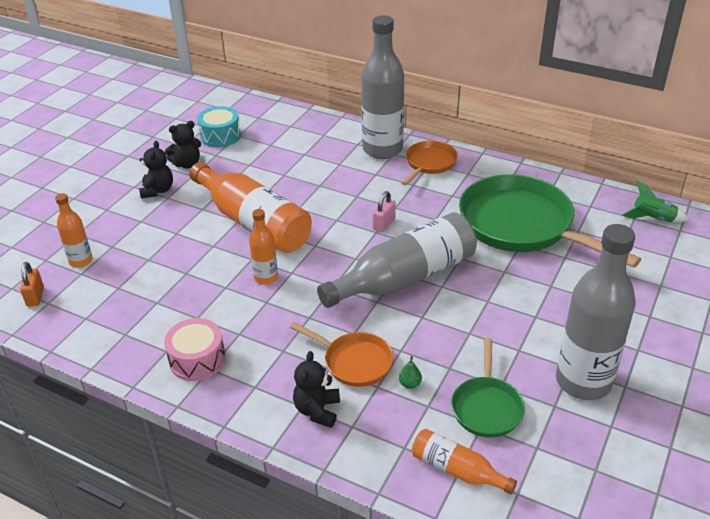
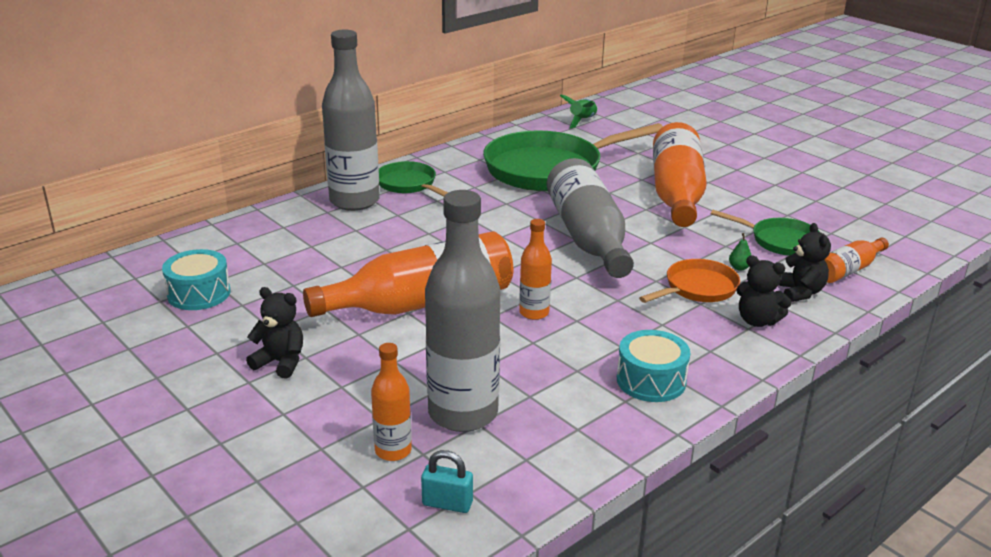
camera: 70 degrees left, 10 degrees down
(35, 296) = (447, 503): orange padlock -> turquoise padlock
(187, 164) = (240, 329): black teddy bear -> black teddy bear (800, 292)
(197, 359) = (651, 380): pink drum -> turquoise drum
(384, 224) = (492, 229): pink padlock -> none
(429, 164) = (408, 184): orange pan -> green pan
(536, 315) = (676, 194): none -> orange bottle
(583, 381) = (764, 197): grey bottle -> grey bottle (463, 413)

